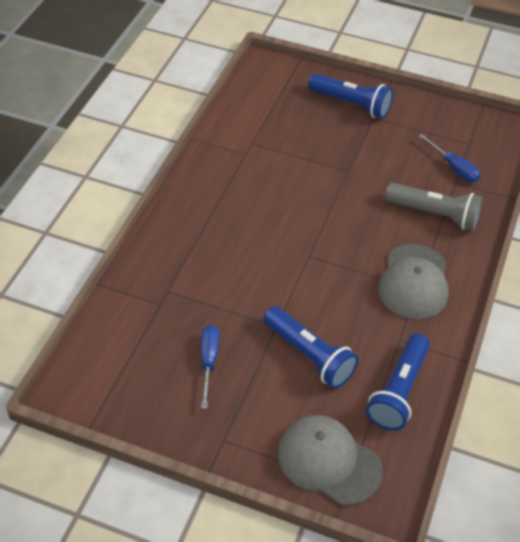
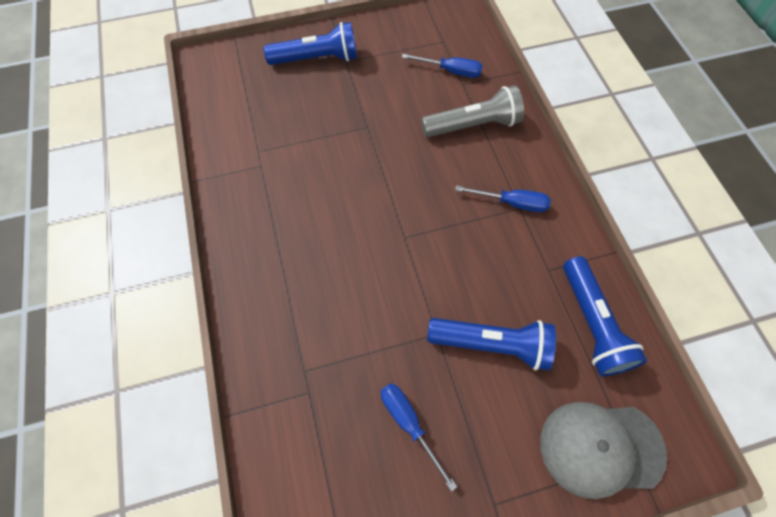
camera: 35 degrees left, 15 degrees up
(414, 282) = (512, 203): grey cap -> blue screwdriver

